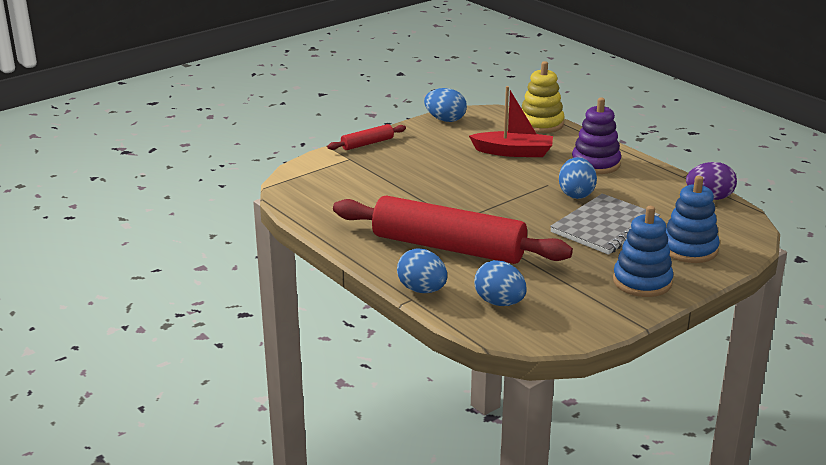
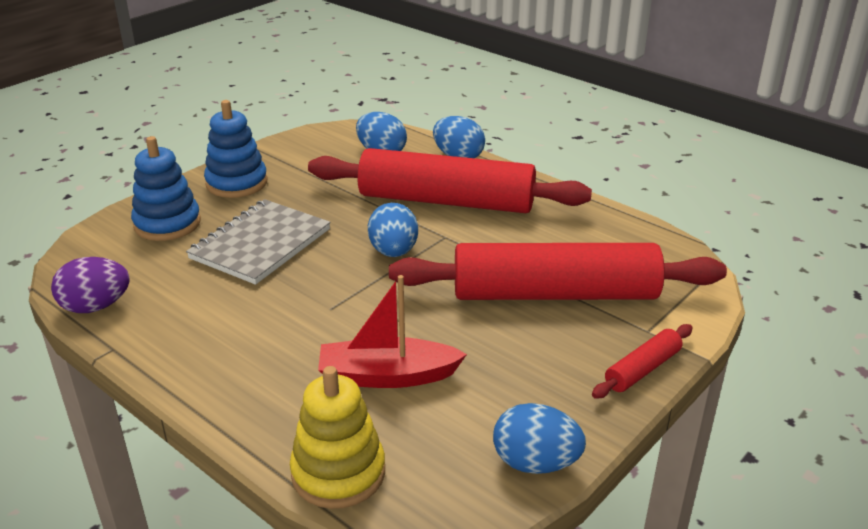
camera: 170 degrees right, 5 degrees up
(395, 179) = (555, 294): none -> red rolling pin
(576, 194) = (290, 293): blue egg -> blue egg (393, 252)
(595, 164) = (248, 362): purple stacking toy -> none

